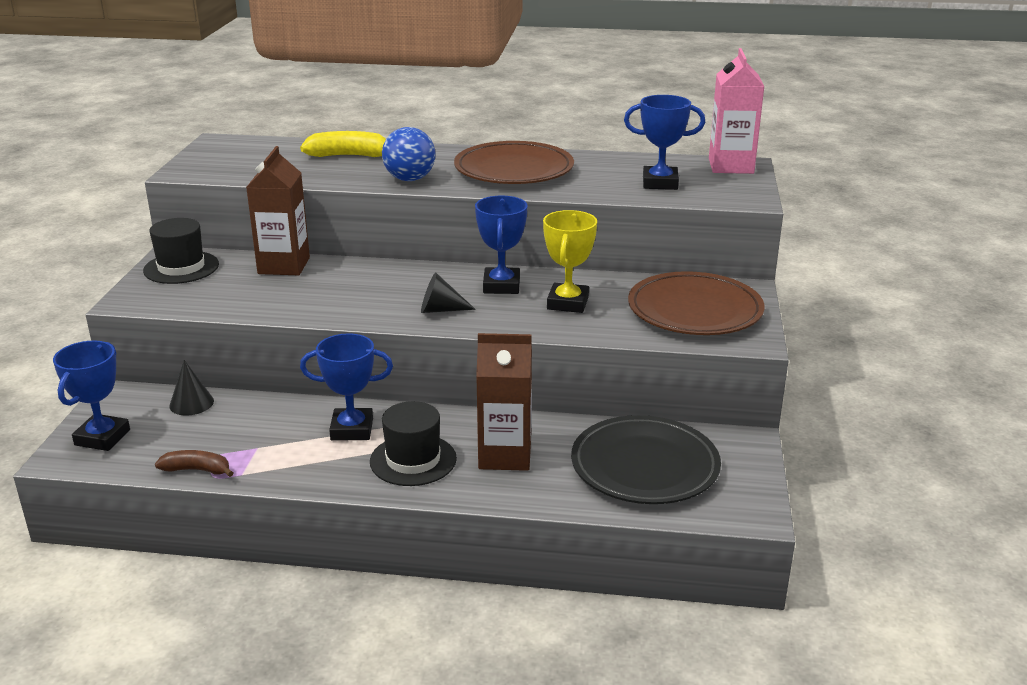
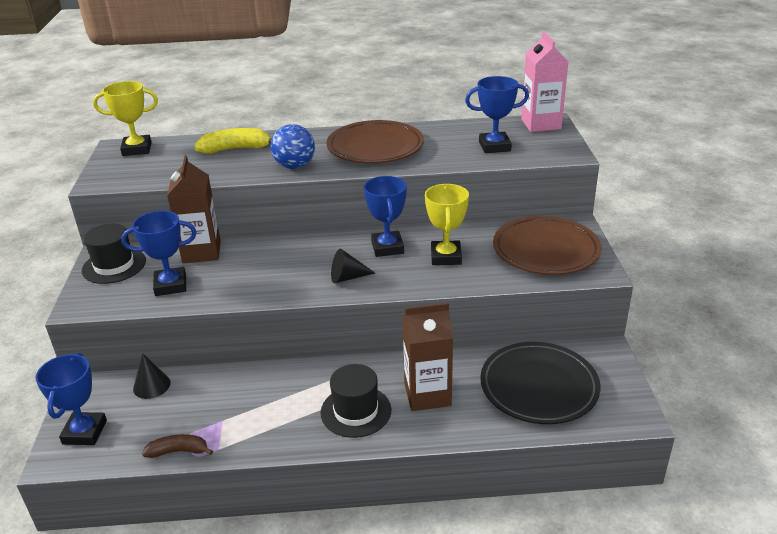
camera: 10 degrees left, 5 degrees up
(238, 145) = (137, 149): none -> yellow trophy
(352, 429) = (295, 390): blue trophy -> blue trophy (170, 285)

